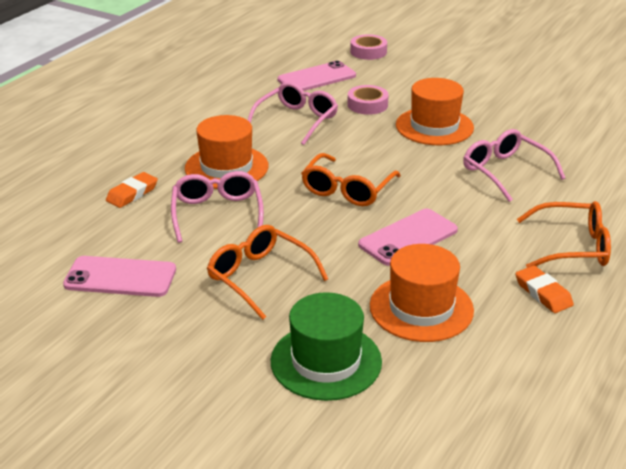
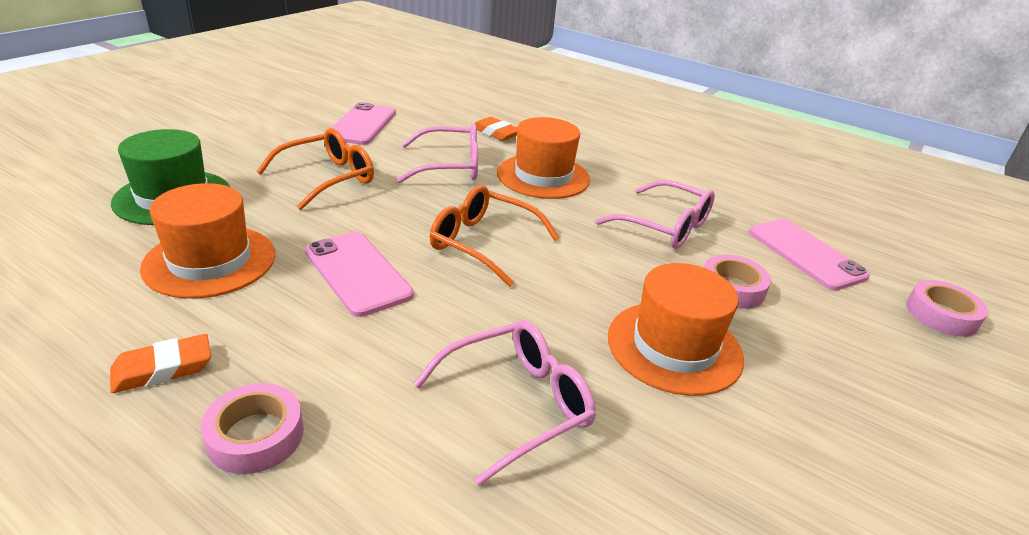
camera: 90 degrees right, 0 degrees up
(572, 247) = (255, 436): orange glasses -> pink tape

